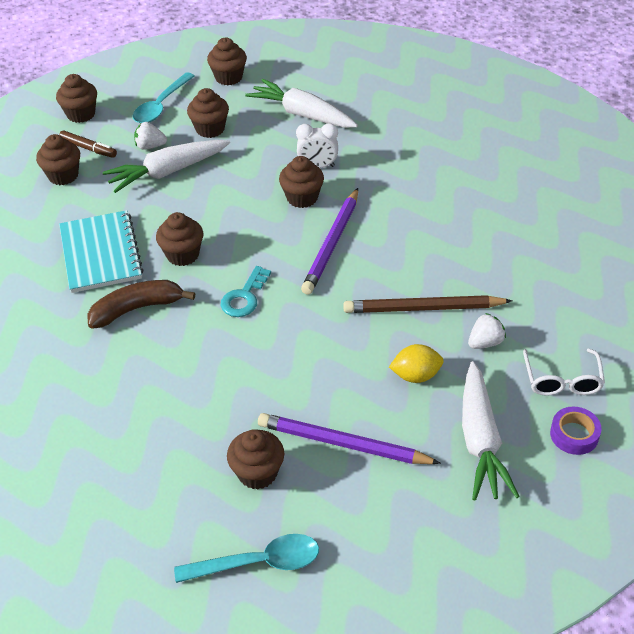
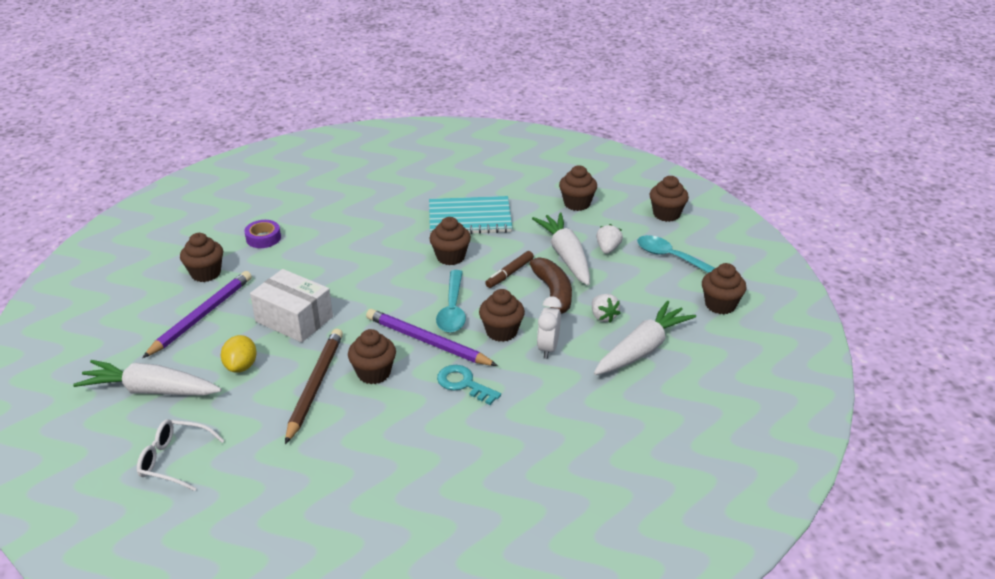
camera: 100 degrees right, 10 degrees down
(88, 148) = (612, 216): brown marker -> brown marker (509, 273)
(137, 309) = (398, 232): brown banana -> brown banana (553, 294)
(210, 129) = (628, 285): brown cupcake -> brown cupcake (374, 373)
(244, 297) = (384, 284): turquoise key -> turquoise key (463, 384)
(258, 562) = (136, 267): turquoise spoon -> turquoise spoon (452, 309)
(326, 355) = (294, 319): none -> white box
(485, 342) = (250, 418): white strawberry -> white strawberry (603, 316)
(574, 435) = (113, 451): purple tape -> purple tape (263, 238)

